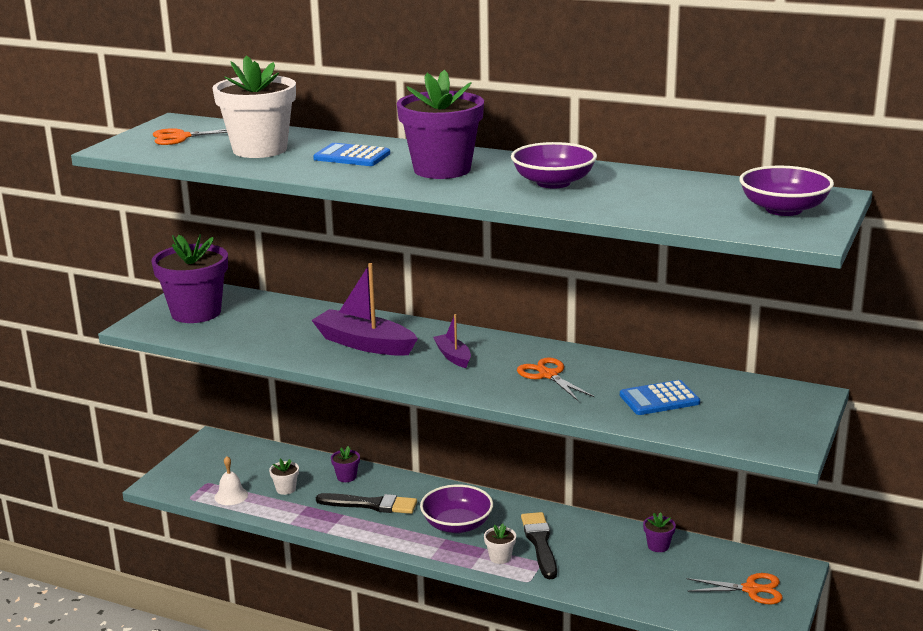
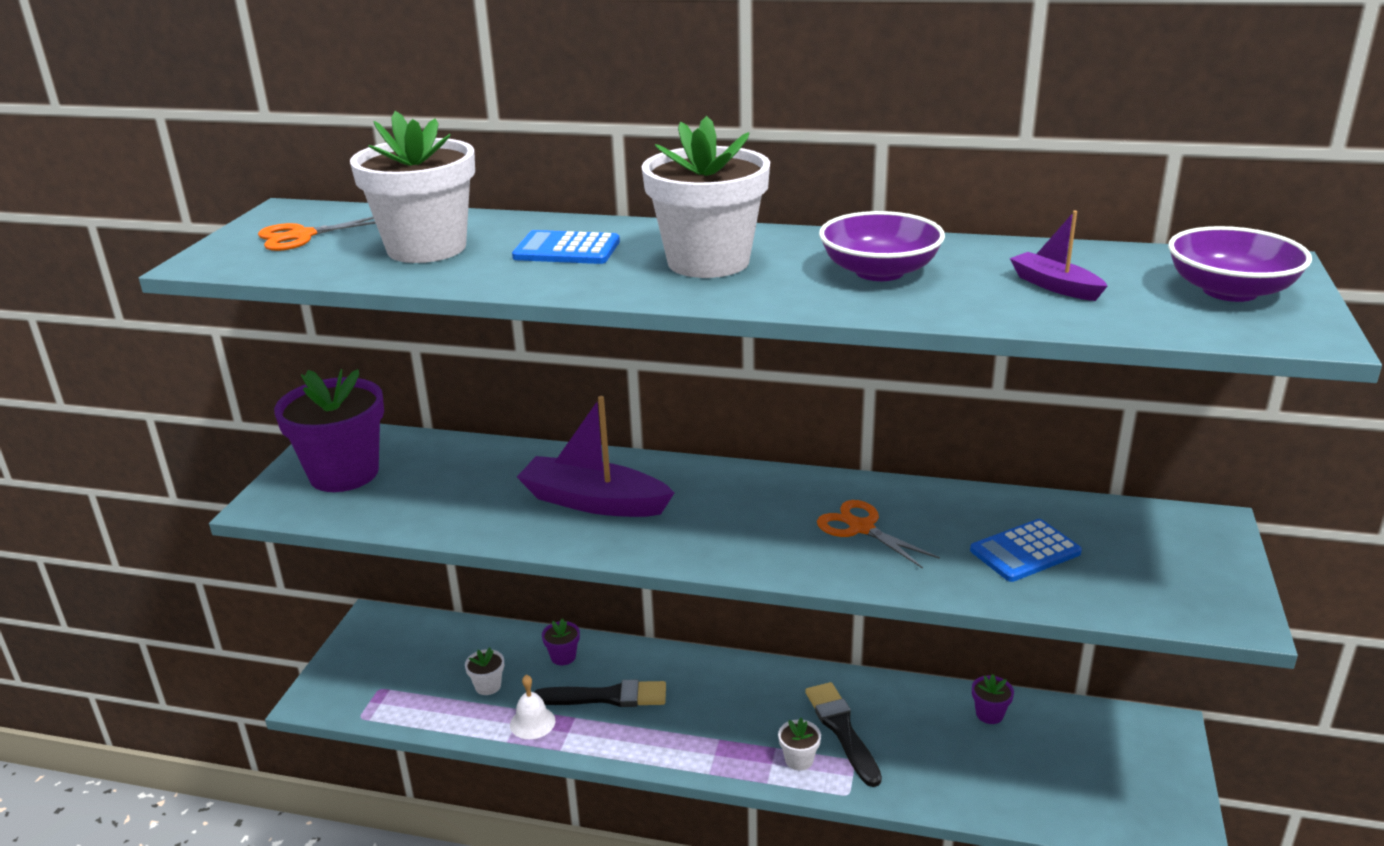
camera: 10 degrees left, 5 degrees up
(231, 496) = (417, 706): white bell -> white bell (532, 722)
(442, 169) = (708, 262): purple flower pot -> white flower pot
(453, 356) = (722, 510): purple boat -> purple boat (1055, 286)
(457, 525) = (727, 714): purple bowl -> none
(751, 589) = (1129, 767): orange scissors -> none

